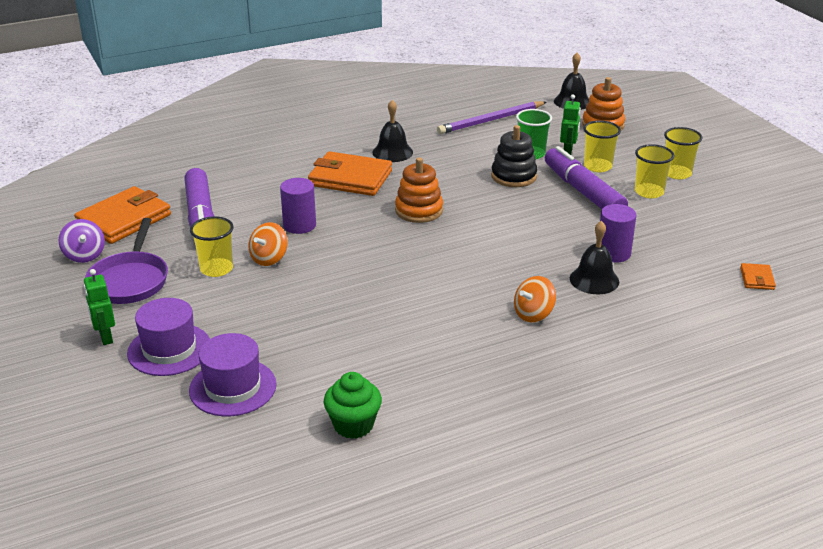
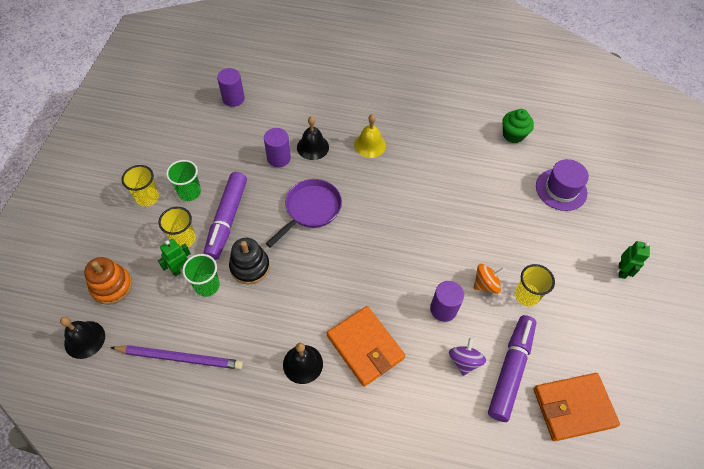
camera: 145 degrees left, 25 degrees up
(84, 255) = (617, 374): purple spinning top -> purple spinning top (464, 361)
(130, 280) = (591, 320): purple pan -> purple pan (310, 210)
(169, 349) = (585, 237): purple hat -> none
(419, 210) = (350, 271): orange stacking toy -> none
(533, 314) = (370, 145): orange spinning top -> yellow bell
(649, 192) = (189, 192): yellow cup -> green cup
(757, 279) = (233, 98): orange wallet -> purple cylinder

